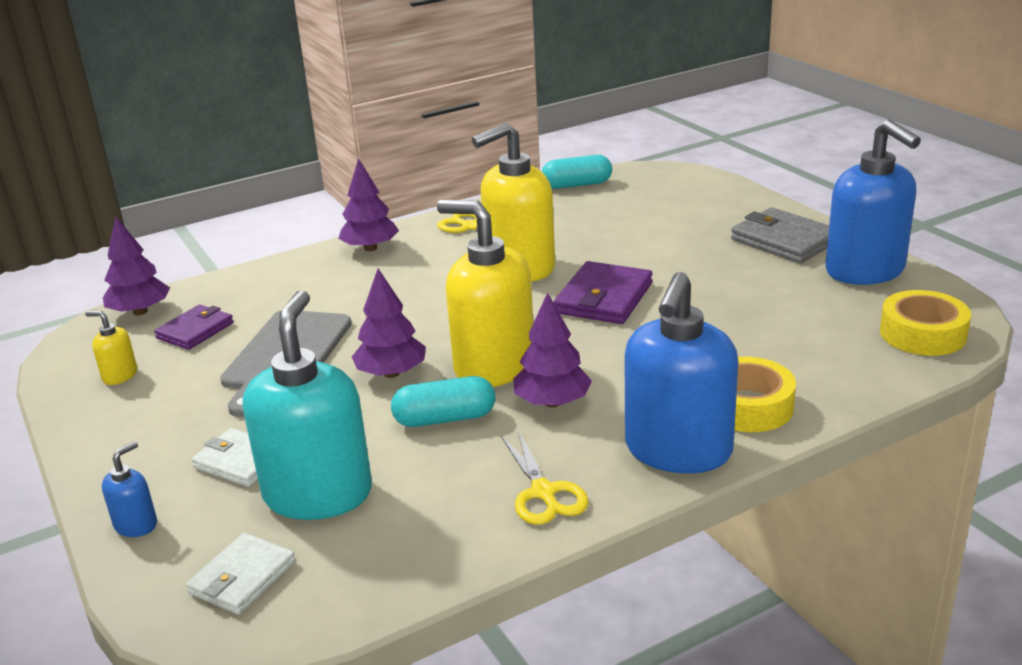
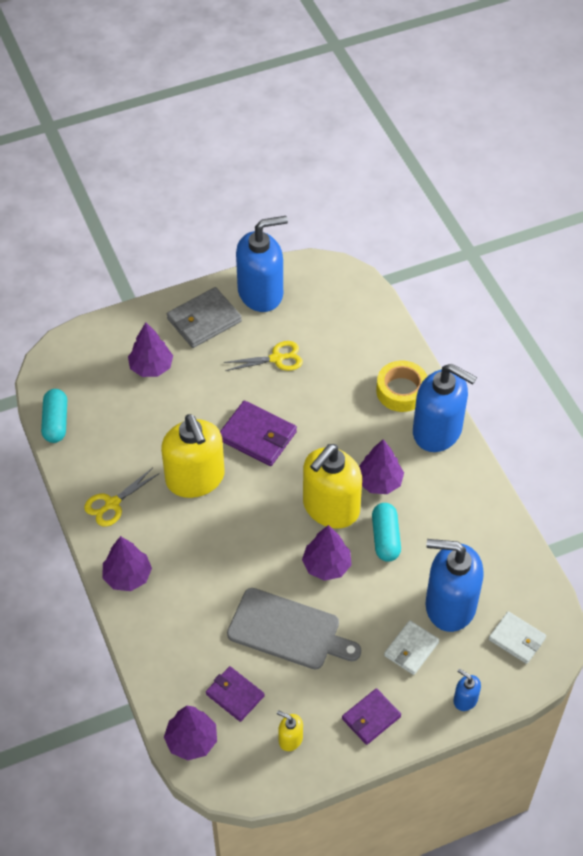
camera: 85 degrees left, 25 degrees up
(120, 375) = (290, 739): yellow soap dispenser -> yellow soap dispenser turned 90 degrees clockwise
(131, 436) = (371, 718): none -> purple wallet
(318, 494) = (450, 605): turquoise soap dispenser -> blue soap dispenser
(543, 492) = (465, 497): yellow scissors -> yellow scissors (277, 358)
(685, 220) = (151, 367): none -> purple tree
(922, 334) = (344, 292): yellow tape -> none

